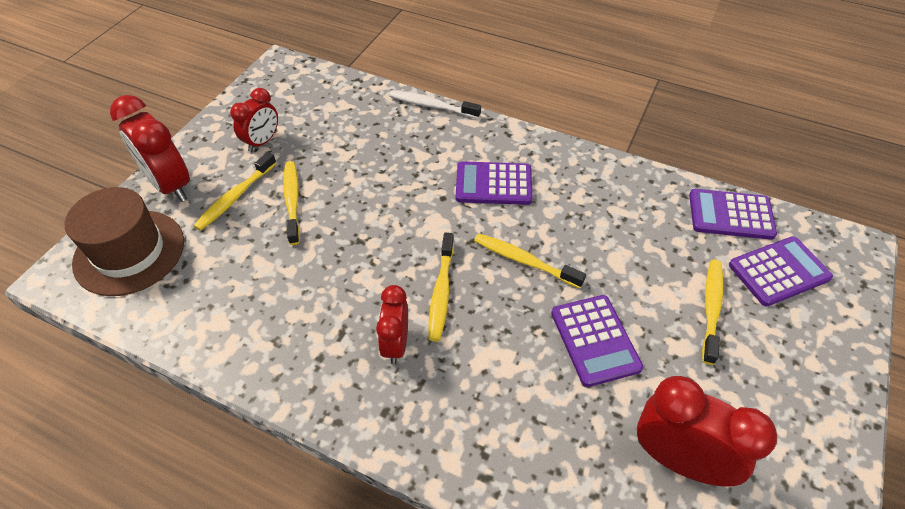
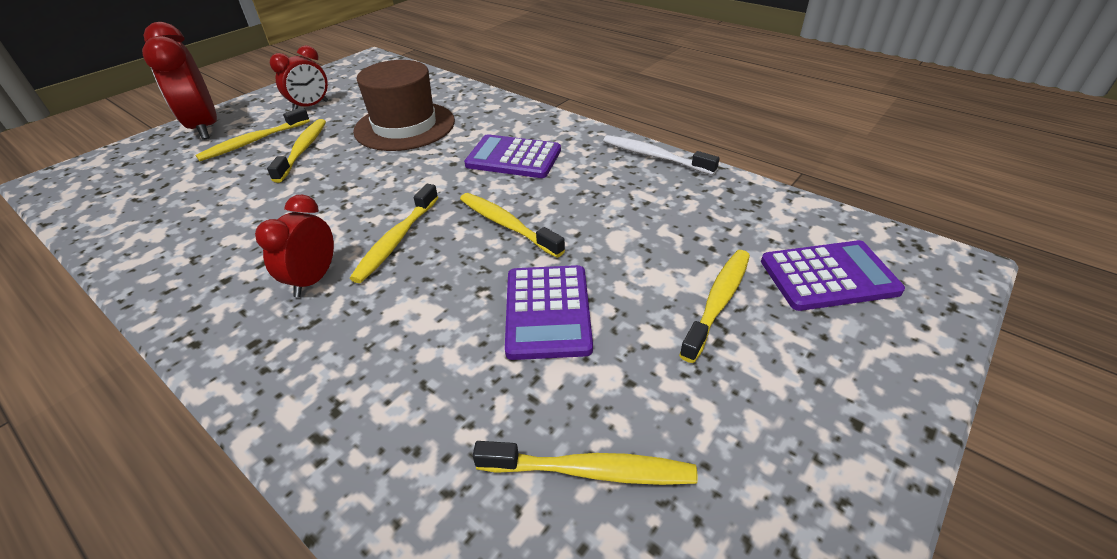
camera: 15 degrees right, 10 degrees down
(129, 252) = (125, 170): brown hat -> brown hat (405, 126)
(432, 106) = (489, 95): white toothbrush -> white toothbrush (654, 156)
(678, 459) = (591, 471): red clock -> yellow toothbrush
(731, 215) = (783, 213): purple calculator -> none

